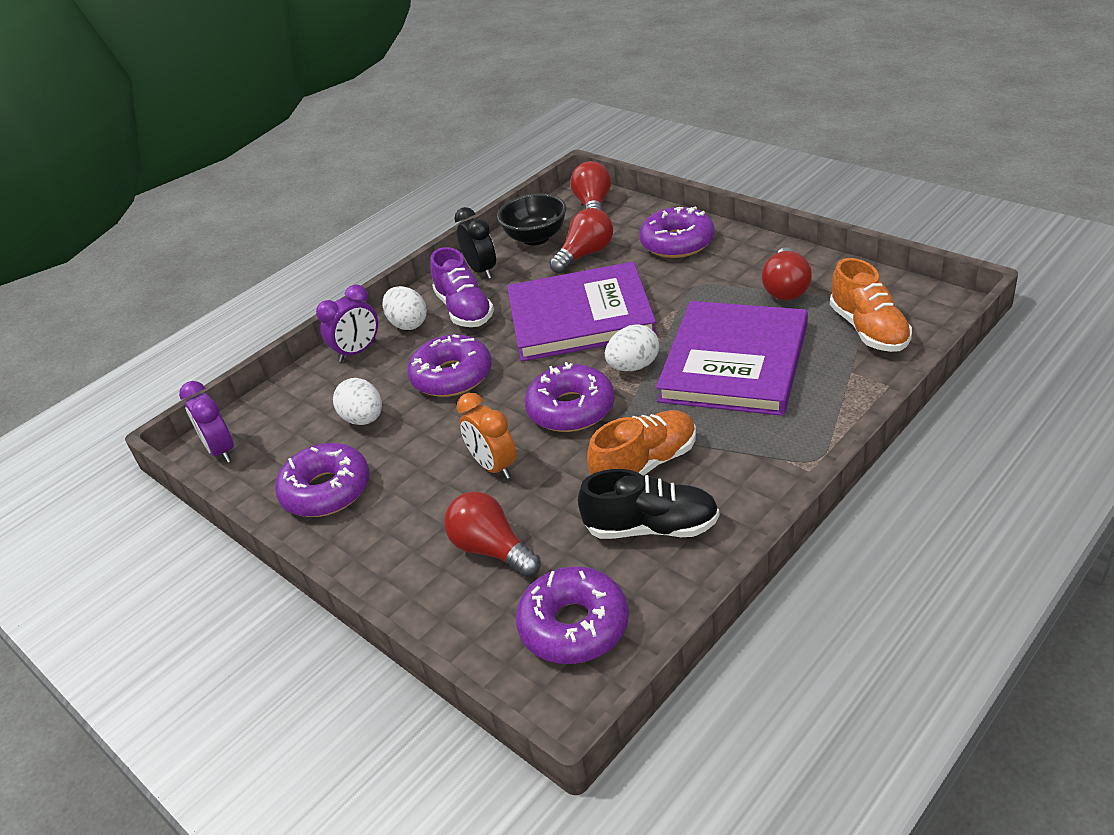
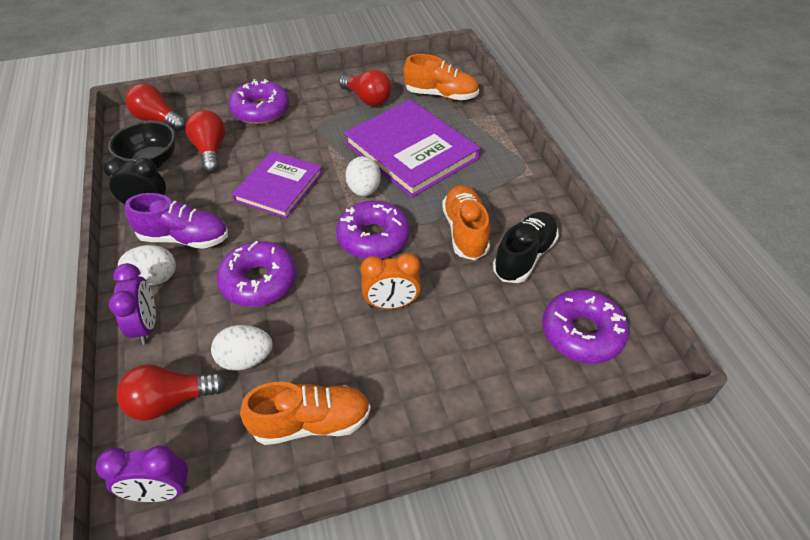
camera: 65 degrees left, 10 degrees up
(326, 490) = (311, 422): purple donut -> orange shoe
(492, 549) = (477, 343): red light bulb -> red light bulb (170, 401)
(580, 317) = (279, 187): purple book -> purple book, size x0.64

